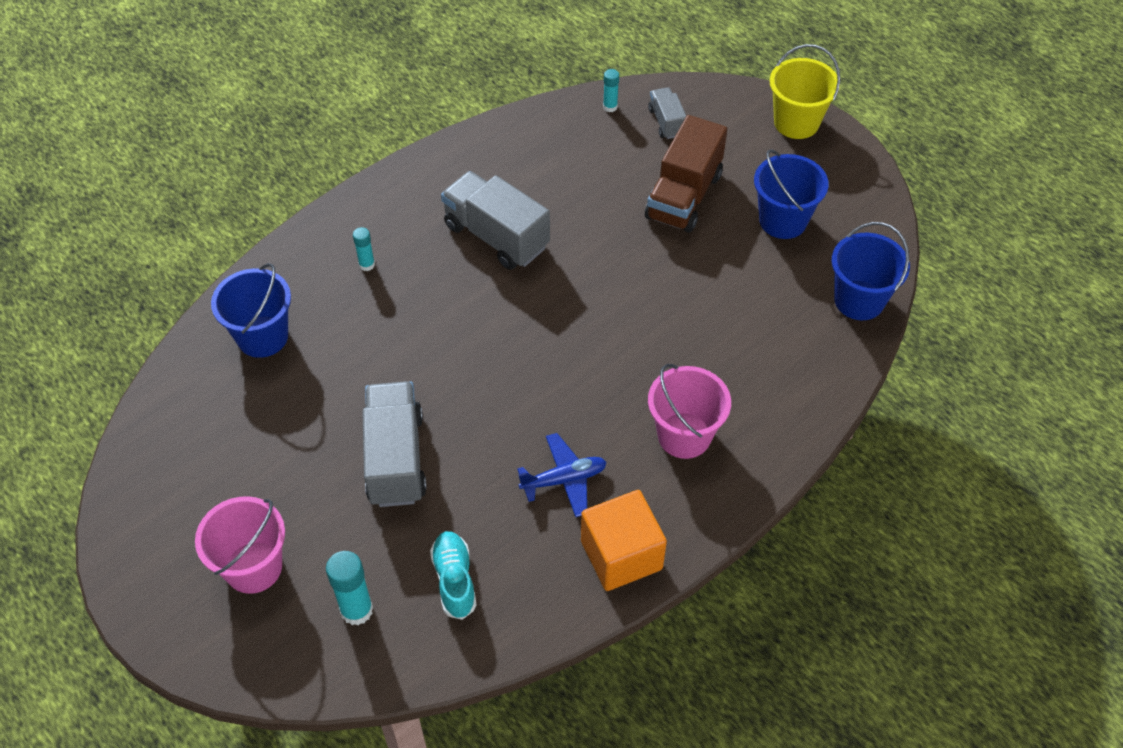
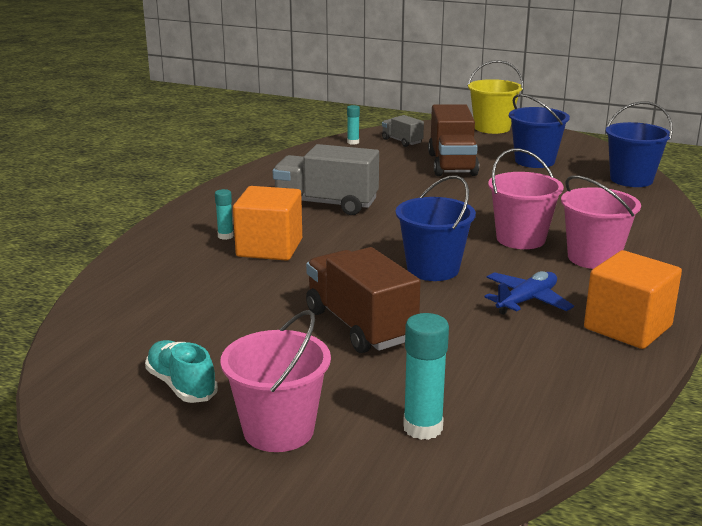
camera: 25 degrees left, 30 degrees down
(262, 336) = (157, 290): blue bucket -> blue bucket (433, 269)
(394, 301) = (269, 248): none -> orange cube
(395, 458) = (360, 326): grey truck -> brown truck
(454, 580) = (499, 381): turquoise shoe -> turquoise shoe (181, 385)
(640, 375) = (520, 239): none -> pink bucket

